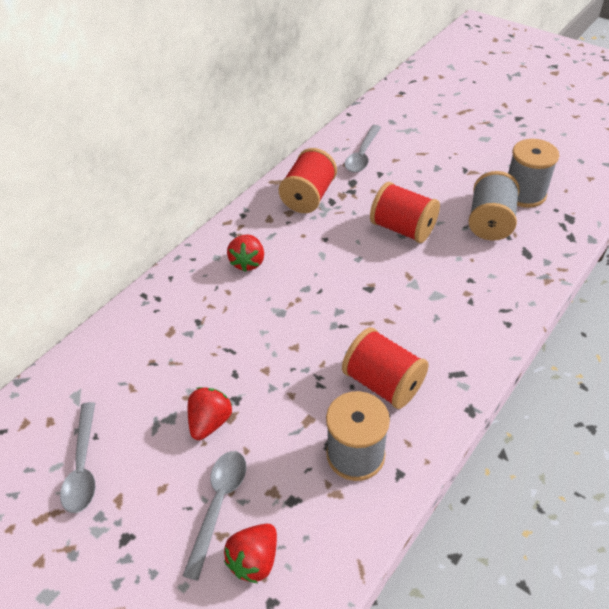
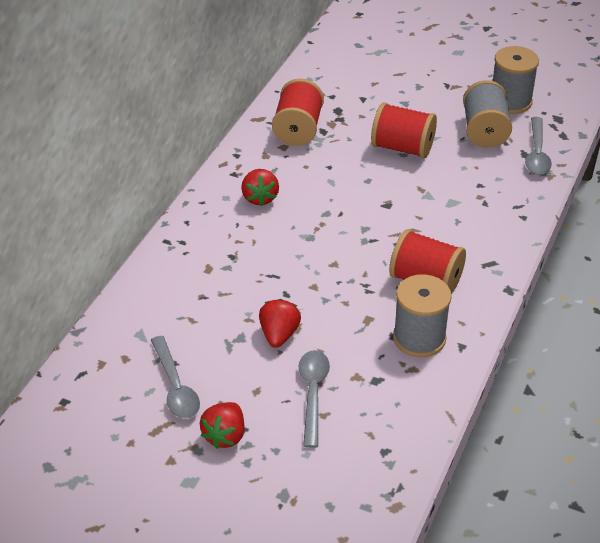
camera: 15 degrees left, 5 degrees down
(254, 560) = (359, 426): red strawberry -> red strawberry (225, 435)
(362, 155) = (339, 82): grey spoon -> grey spoon (537, 153)

